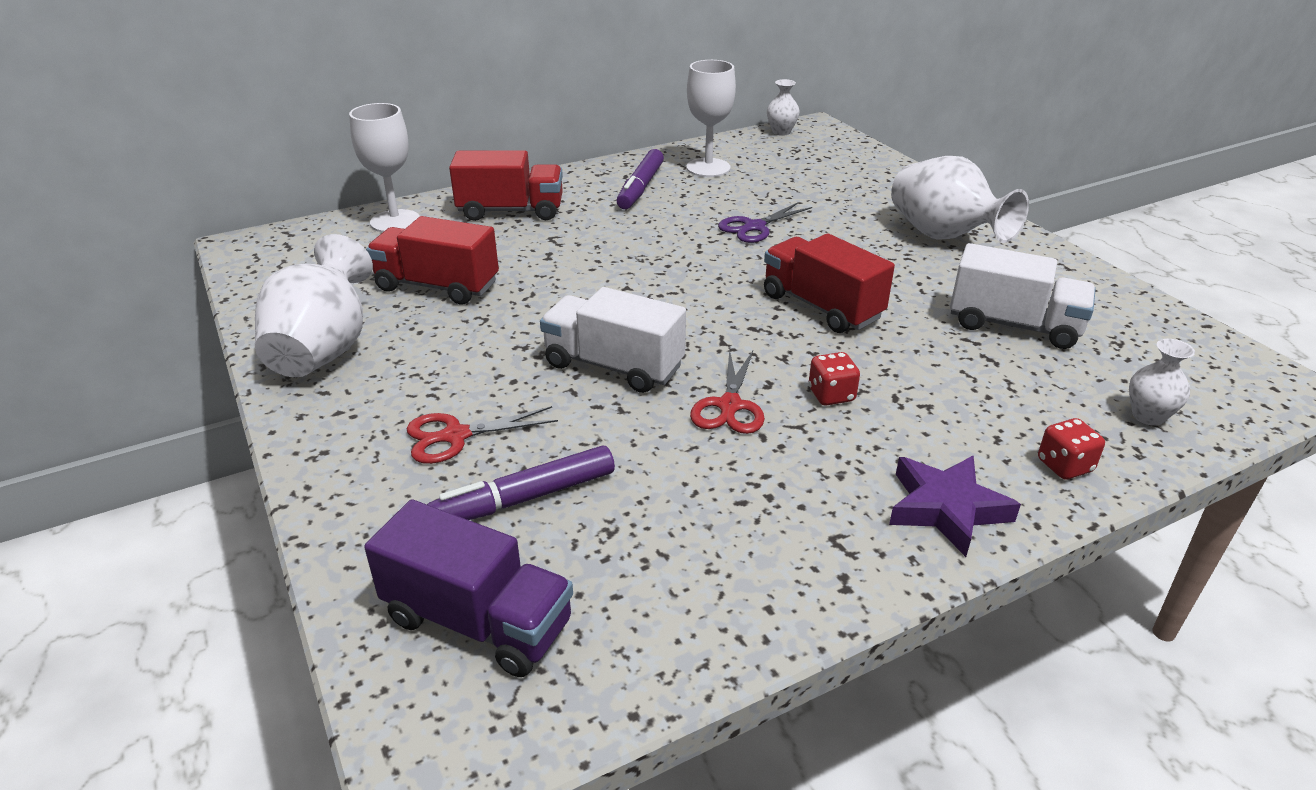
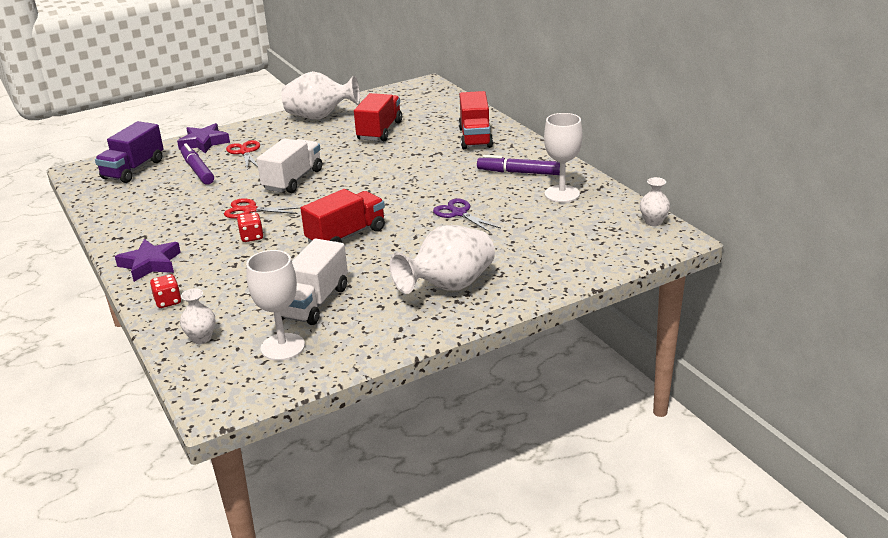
camera: 90 degrees right, 5 degrees down
(365, 507) = (204, 142): none -> purple star
(395, 221) = (457, 111): white goblet -> white goblet (282, 347)

